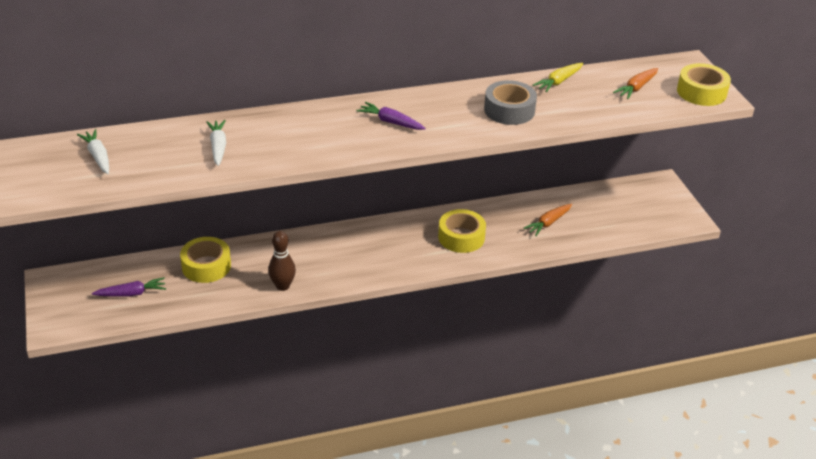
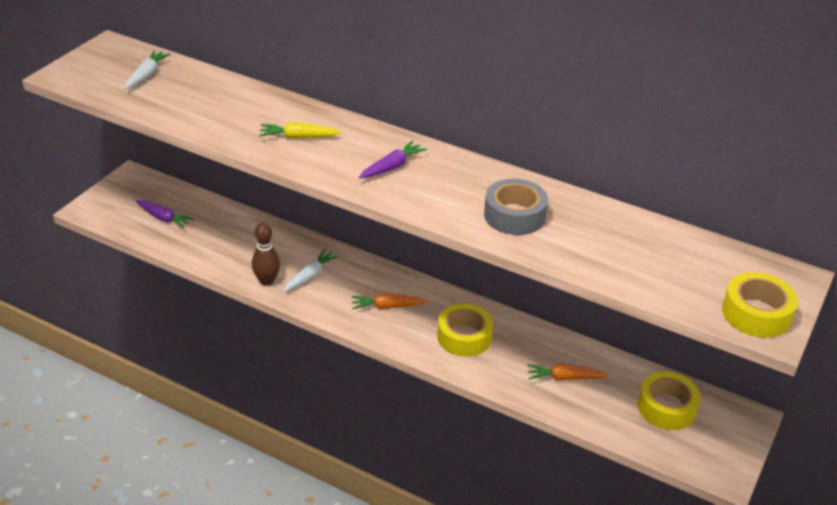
camera: 45 degrees right, 0 degrees up
(206, 266) = (238, 231): yellow tape -> yellow tape (666, 408)
(218, 147) = (232, 112): white carrot -> white carrot (310, 276)
(391, 122) = (392, 167): purple carrot -> purple carrot turned 60 degrees clockwise
(558, 82) = (610, 218): yellow carrot -> yellow carrot (298, 137)
(636, 88) = (685, 268): orange carrot -> orange carrot (387, 306)

